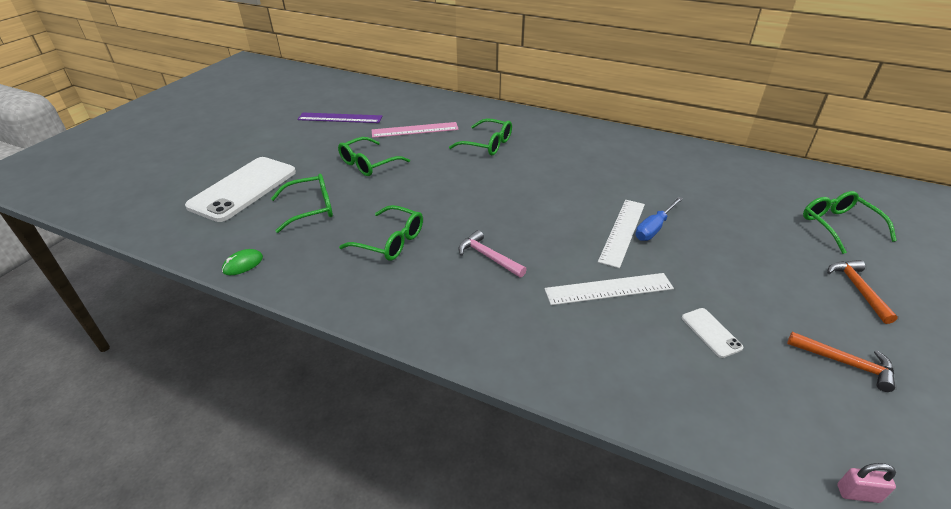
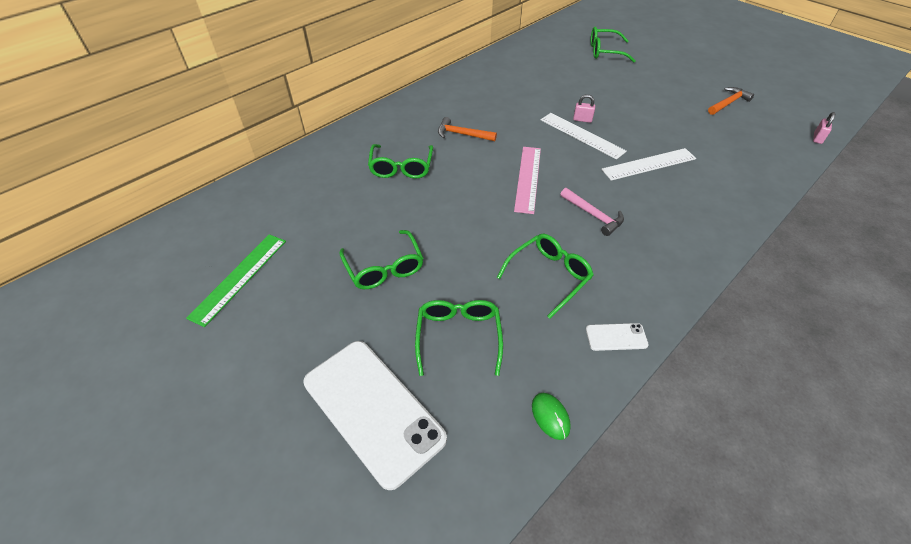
camera: 70 degrees left, 10 degrees up
(340, 118) = (239, 278): purple ruler -> green ruler
(415, 130) = (329, 213): pink ruler -> pink ruler (528, 178)
(487, 144) = (401, 168): green glasses -> green glasses turned 135 degrees clockwise
(488, 257) = (593, 215): pink hammer -> pink hammer turned 105 degrees counterclockwise
(608, 289) = (649, 164): white ruler -> white ruler turned 60 degrees clockwise
(654, 228) = (582, 120): blue screwdriver -> pink padlock
(711, 332) = (699, 137): white phone -> white phone (616, 337)
(858, 289) = (667, 72): orange hammer -> orange hammer (462, 134)

